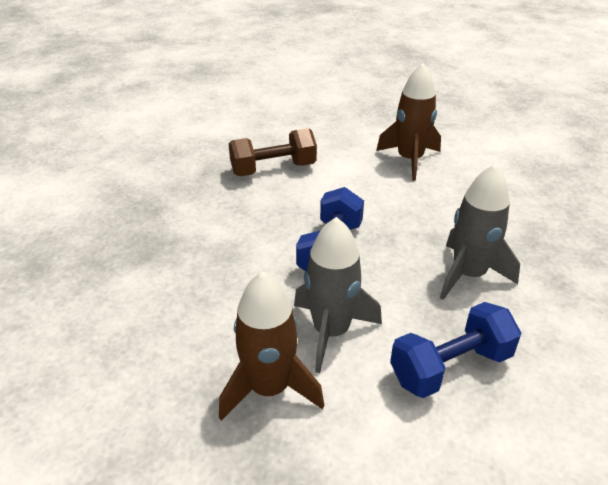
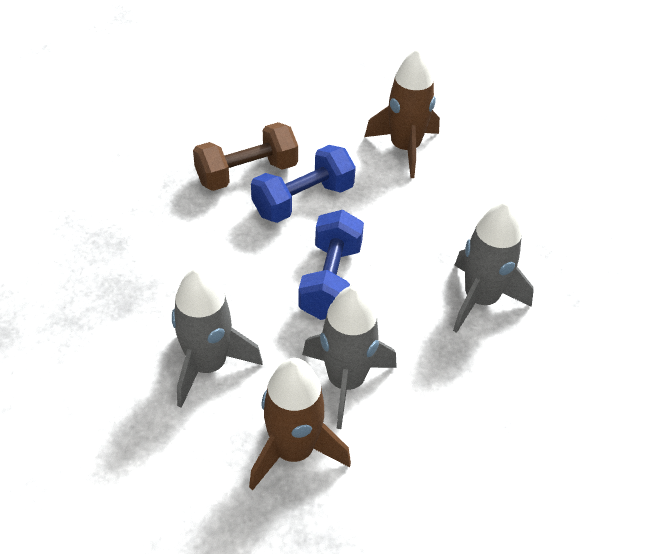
camera: 10 degrees left, 10 degrees up
(205, 307) = (208, 365): none -> grey rocket
(450, 367) = (469, 408): blue dumbbell -> blue dumbbell (303, 200)

